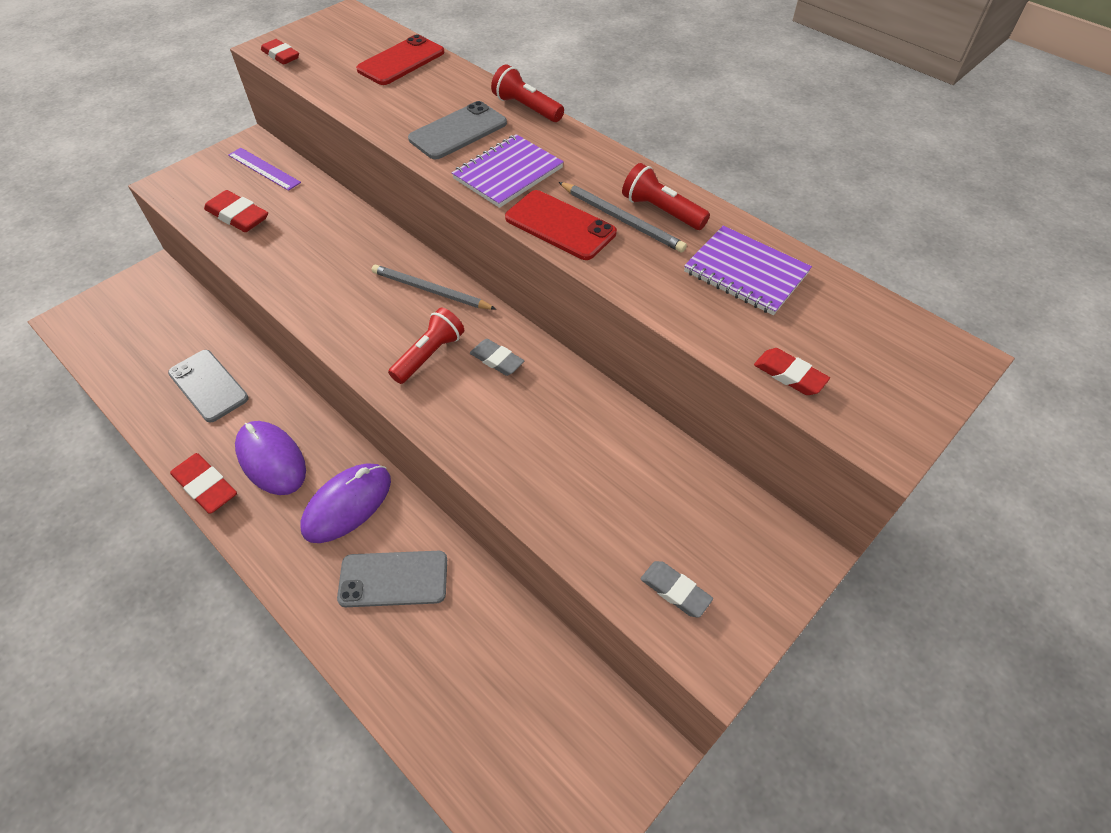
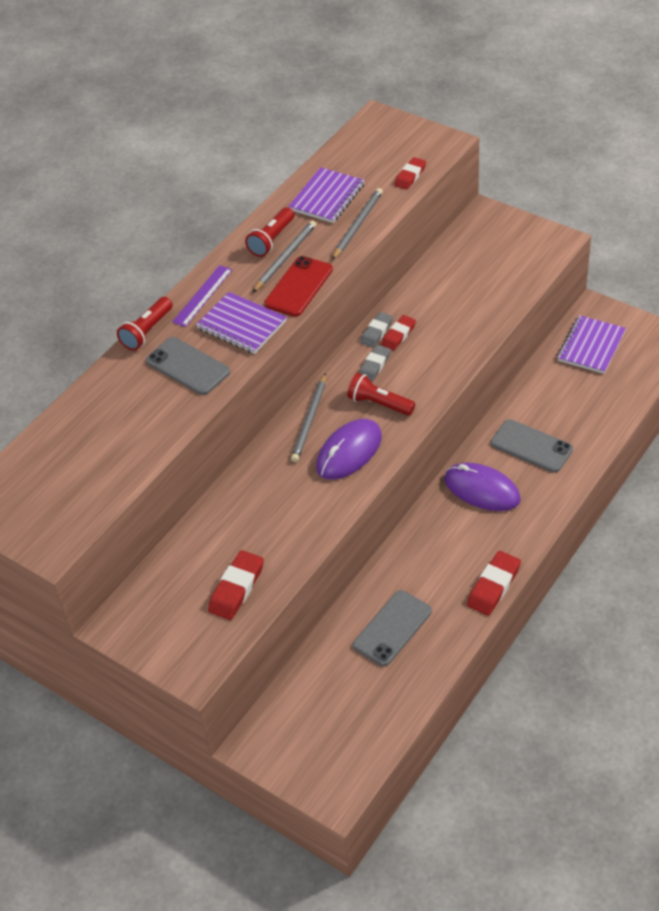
camera: 95 degrees left, 5 degrees down
(264, 169) = (158, 595): purple ruler -> purple ruler (202, 295)
(271, 459) = (456, 552): purple mouse -> purple mouse (349, 452)
(281, 55) = (69, 531): red eraser -> red eraser (398, 335)
(393, 579) = (531, 446): grey phone -> grey phone turned 45 degrees counterclockwise
(401, 61) = (74, 433): red phone -> none
(562, 720) = (591, 346): none -> purple notebook
(675, 296) = (357, 225): none -> grey pencil
(675, 591) = (525, 259): grey eraser -> grey eraser (376, 332)

